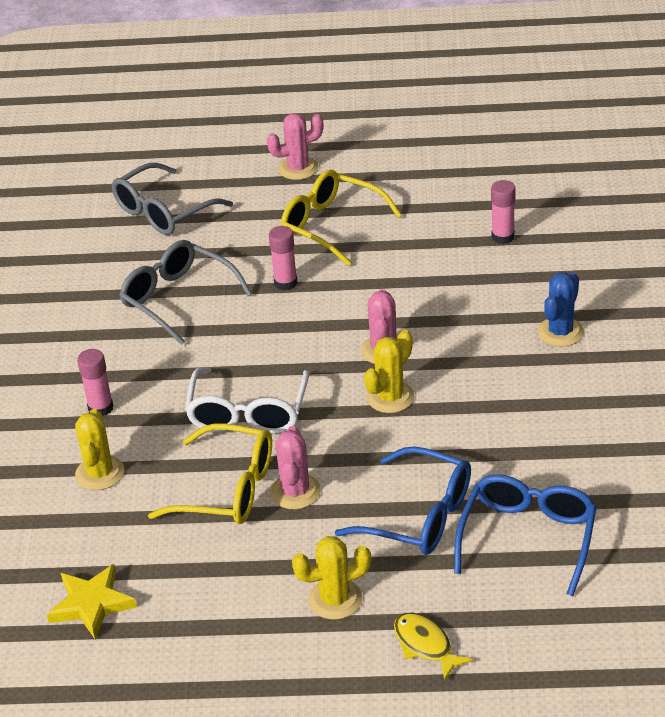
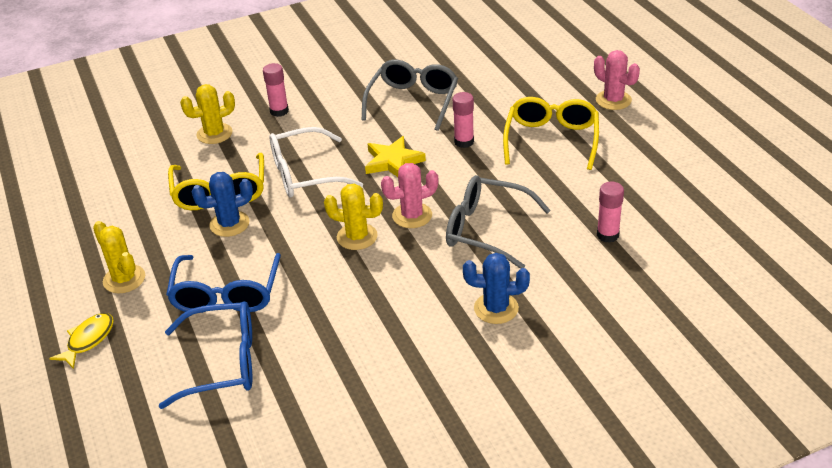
camera: 65 degrees right, 0 degrees up
(91, 604) = (91, 174): yellow star -> yellow star (393, 161)
(164, 211) = (510, 61): grey glasses -> grey glasses (487, 230)
(295, 492) = (229, 224): pink cactus -> blue cactus

